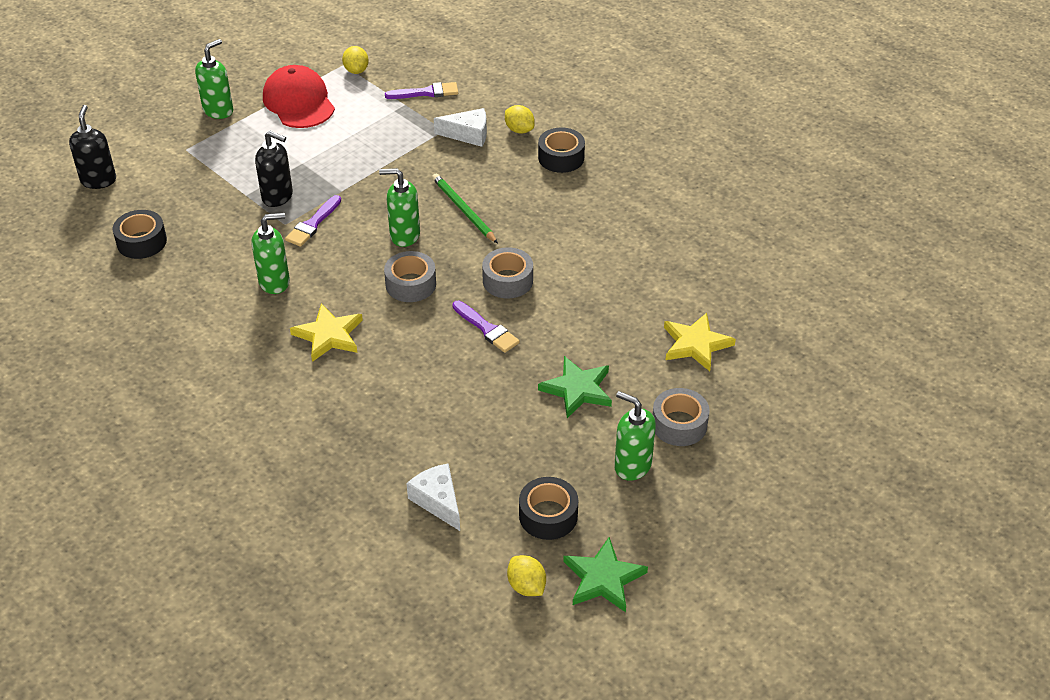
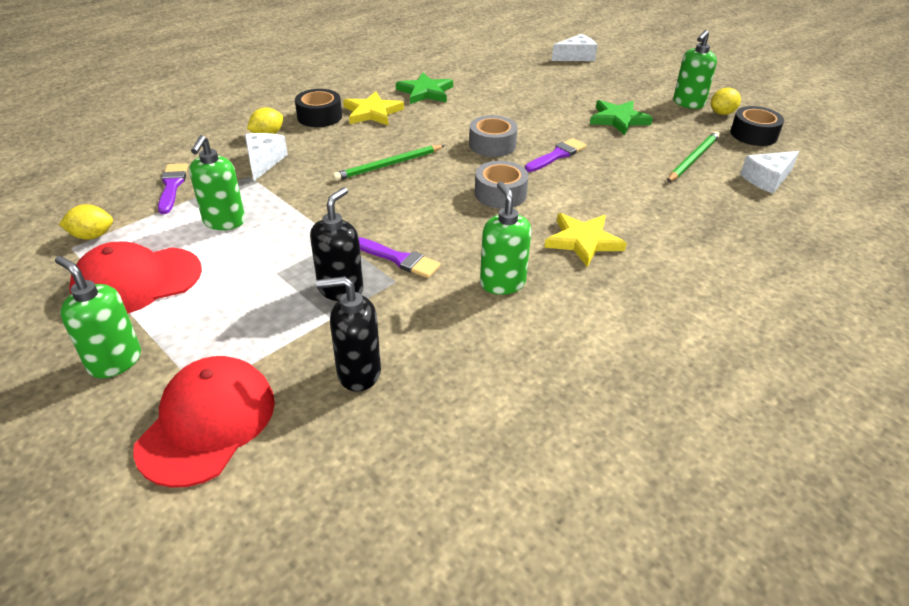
camera: 90 degrees left, 5 degrees down
(98, 180) = (250, 500): black soap dispenser -> black soap dispenser (358, 373)
(142, 242) = (420, 419): black tape -> none
(158, 156) = (207, 423): none -> red cap
(404, 235) = (425, 198): green soap dispenser -> green soap dispenser (224, 222)
(483, 443) = (693, 159): none -> green pencil
(526, 586) = (825, 144): yellow lemon -> yellow lemon (722, 113)
(603, 578) = (797, 117): green star -> green star (425, 92)
(679, 424) = (641, 86): grey tape -> none
(695, 344) = (558, 77): yellow star -> yellow star (372, 112)
(769, 368) = (576, 57): none -> white cheese

